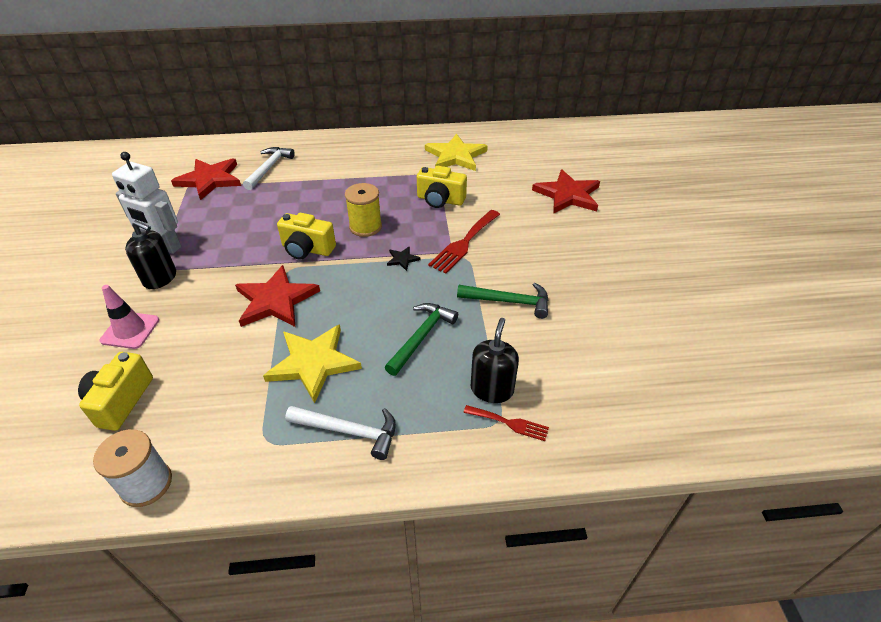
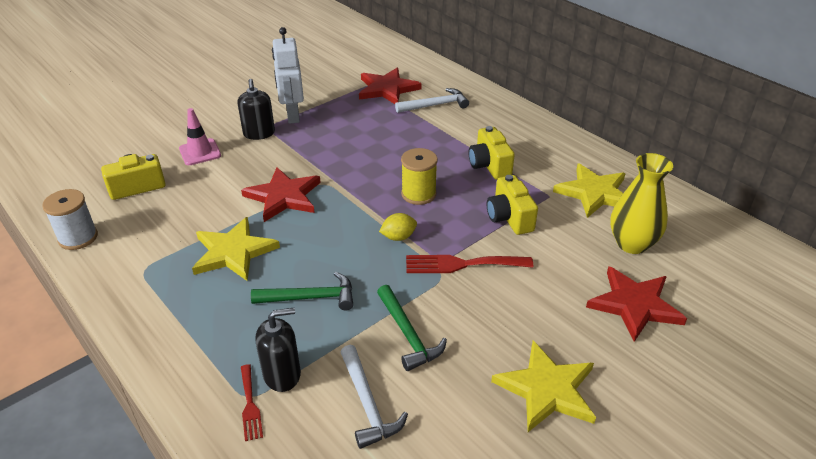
camera: 55 degrees right, 5 degrees down
(307, 249) = (357, 179): yellow camera -> yellow camera (489, 165)
(349, 431) = (178, 308): white hammer -> white hammer (367, 404)
(402, 259) = (398, 237): black star -> yellow lemon
(516, 168) = (632, 244): none -> yellow vase
(607, 263) = (547, 389): none -> yellow star

